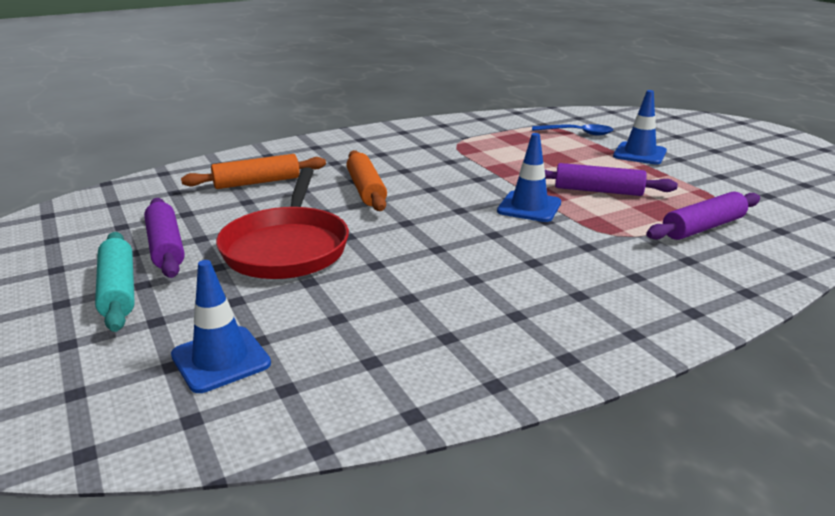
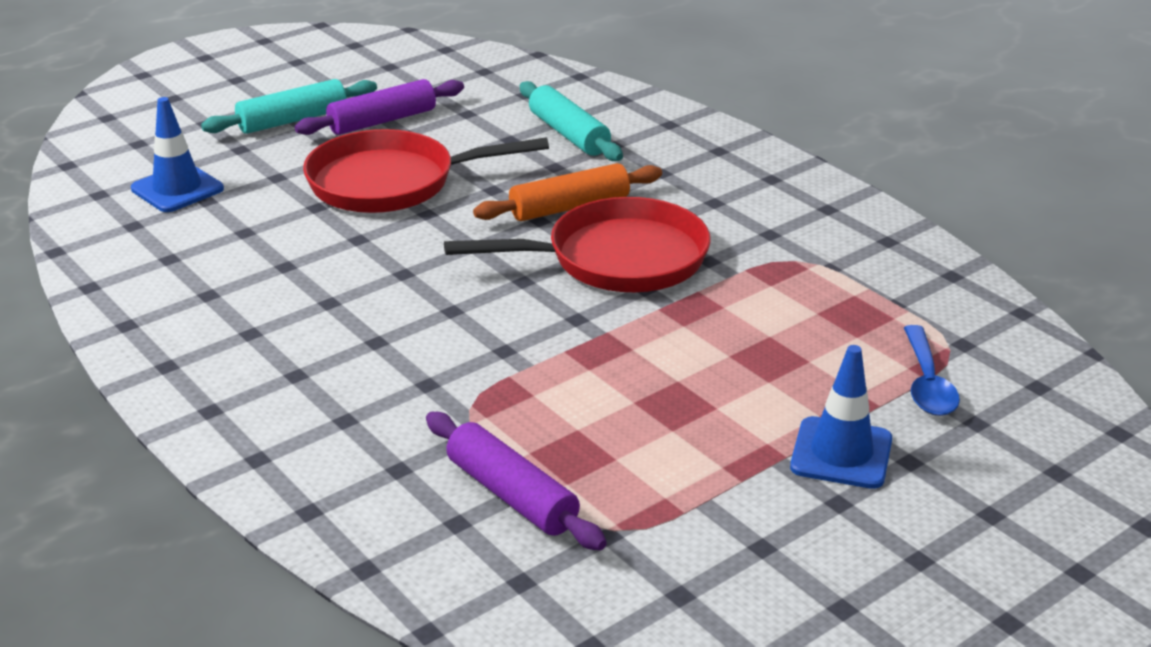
camera: 80 degrees right, 5 degrees up
(257, 182) = (568, 134): orange rolling pin -> turquoise rolling pin
(441, 182) = (616, 259): none -> red pan
(529, 207) = (547, 335): blue traffic cone -> none
(598, 191) = (632, 398): purple rolling pin -> none

